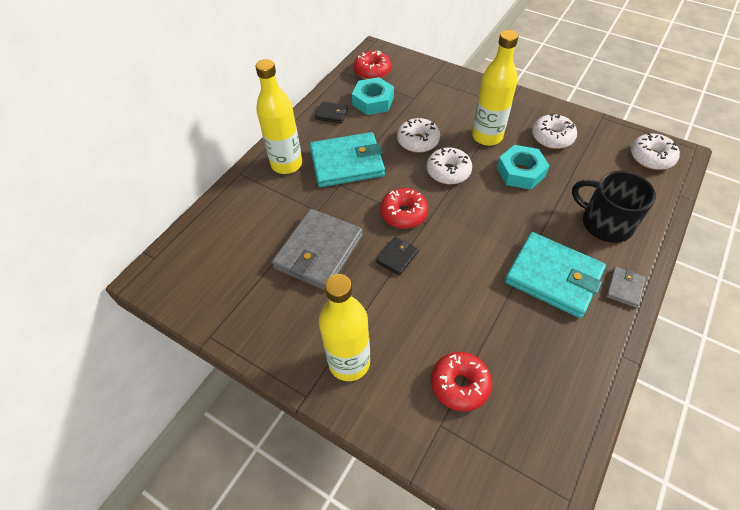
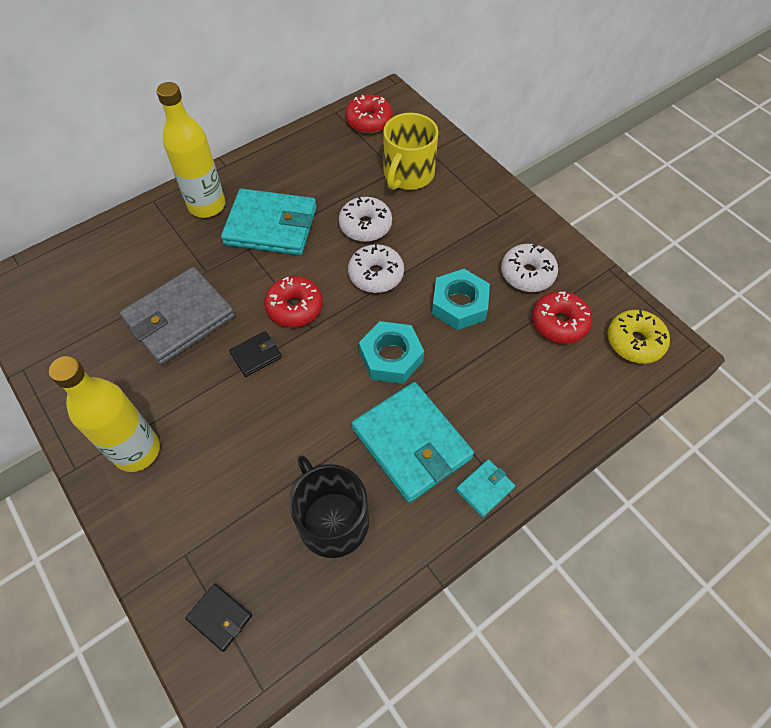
camera: 20 degrees right, 5 degrees up
(332, 114) = (291, 161): black wallet -> black wallet (220, 617)
(373, 101) = (346, 159): turquoise nut -> turquoise nut (391, 357)
(425, 98) = (408, 174): none -> yellow mug
(460, 384) = (231, 521): red donut -> red donut (559, 323)
(487, 136) = (449, 247): yellow bottle -> none
(605, 223) = (517, 403): black mug -> black mug (332, 520)
(624, 288) = (485, 489): grey wallet -> turquoise wallet
(651, 157) = (634, 342): white donut -> yellow donut

